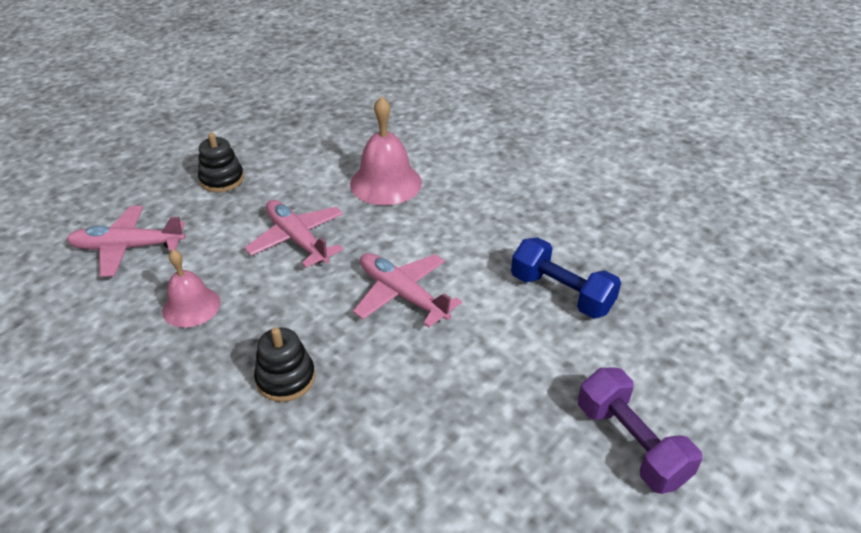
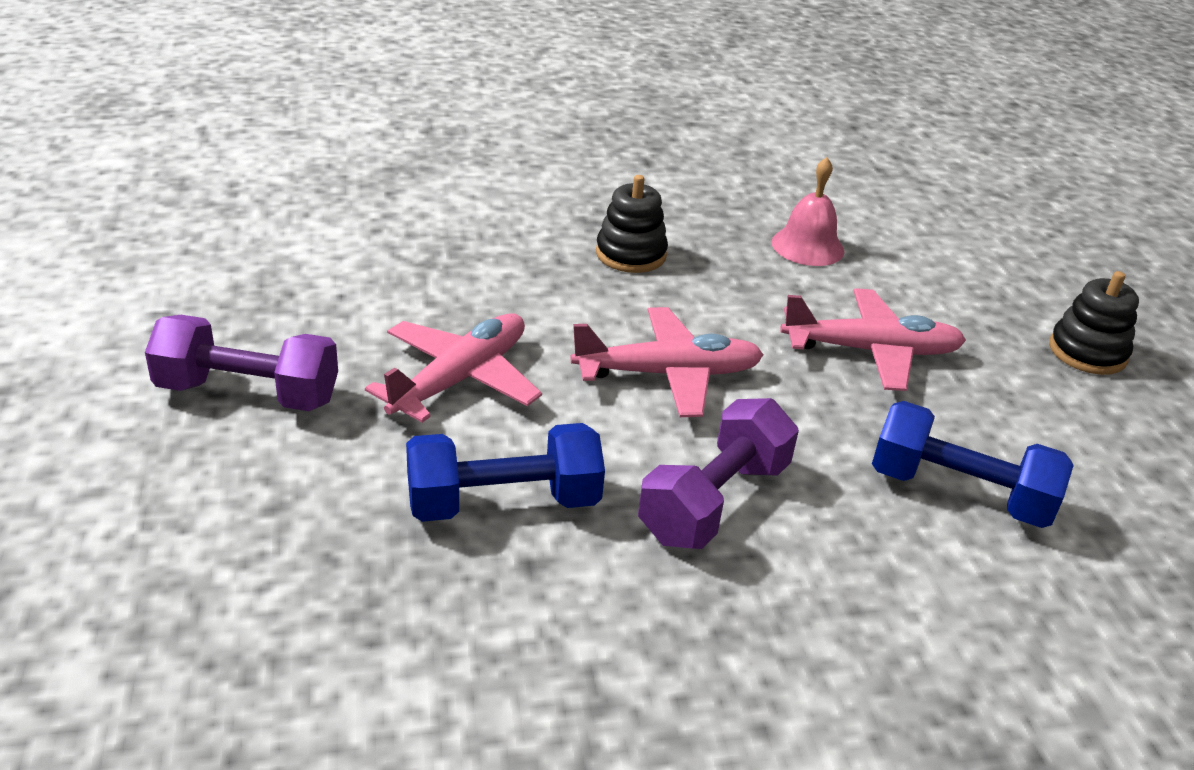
camera: 125 degrees right, 5 degrees down
(128, 247) = (963, 246): pink plane -> pink plane (460, 379)
(386, 183) = (959, 492): pink bell -> blue dumbbell
(477, 238) = (714, 502): none -> purple dumbbell

